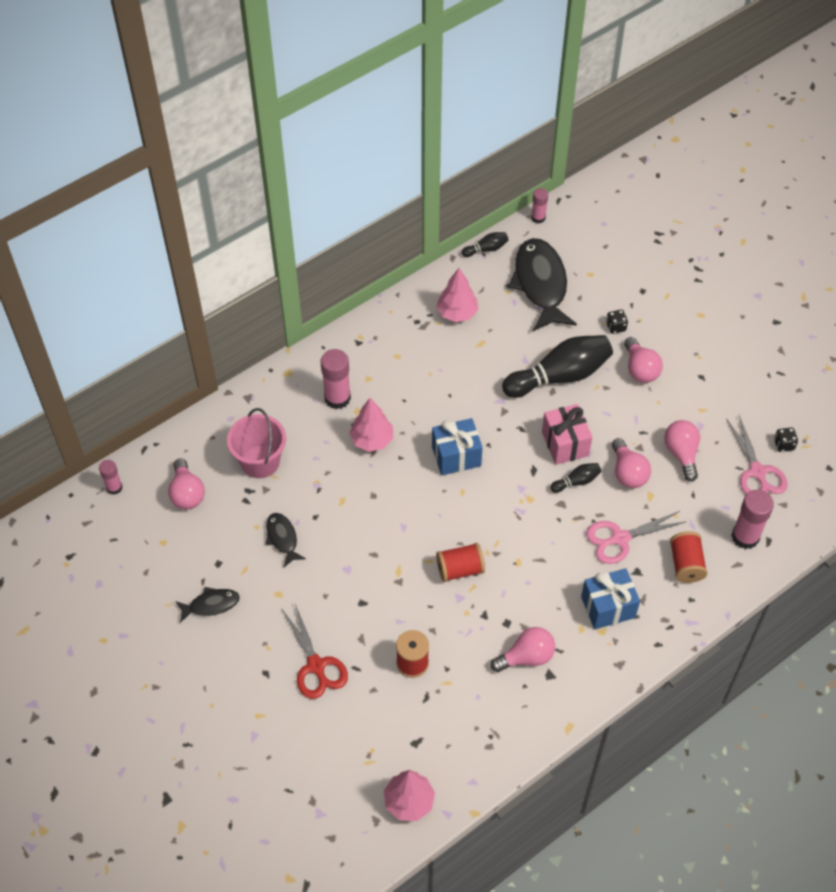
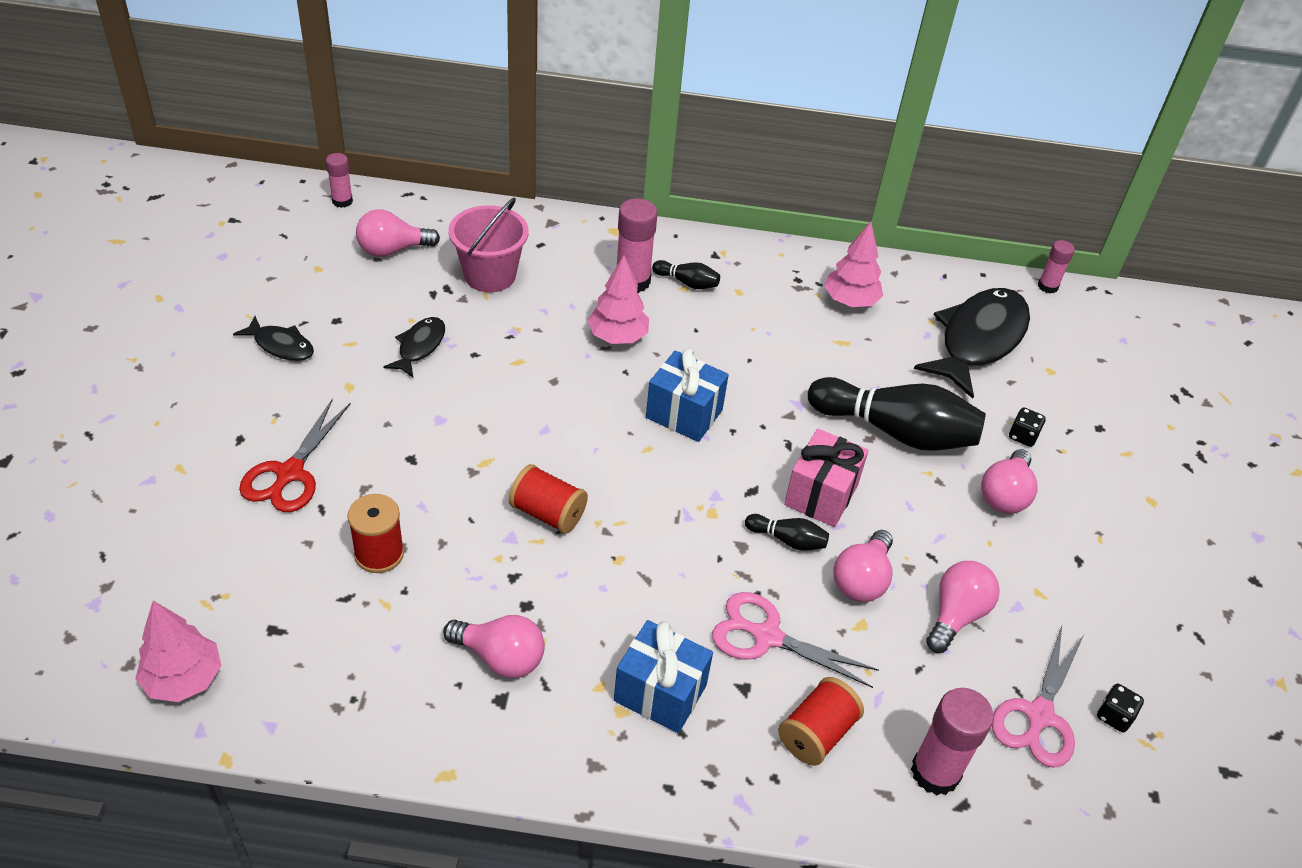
camera: 40 degrees right, 10 degrees down
(187, 493) = (392, 250): pink light bulb -> pink light bulb turned 45 degrees clockwise
(486, 249) = (952, 274): black bowling pin -> black bowling pin (687, 282)

